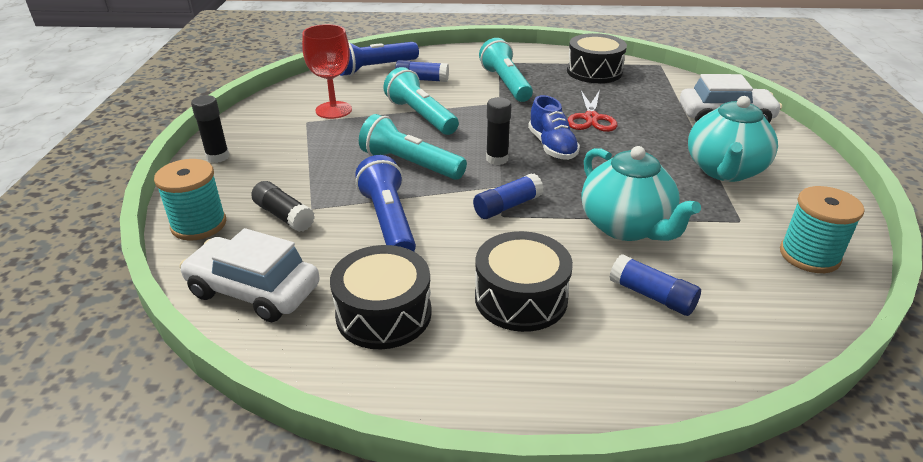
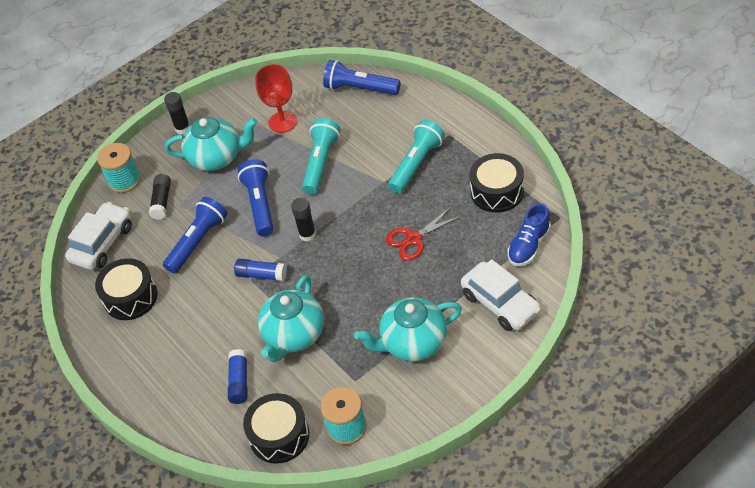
camera: 55 degrees right, 15 degrees up
(254, 290) = (102, 243): white car -> white car turned 45 degrees clockwise
(299, 158) = (217, 158): none -> turquoise teapot
(410, 164) = (260, 204): turquoise flashlight -> blue flashlight
(422, 80) = (371, 122): blue glue stick -> none
(521, 298) = (188, 335): black drum -> black drum (279, 436)
(552, 146) = (351, 247): blue shoe -> blue shoe (529, 245)

